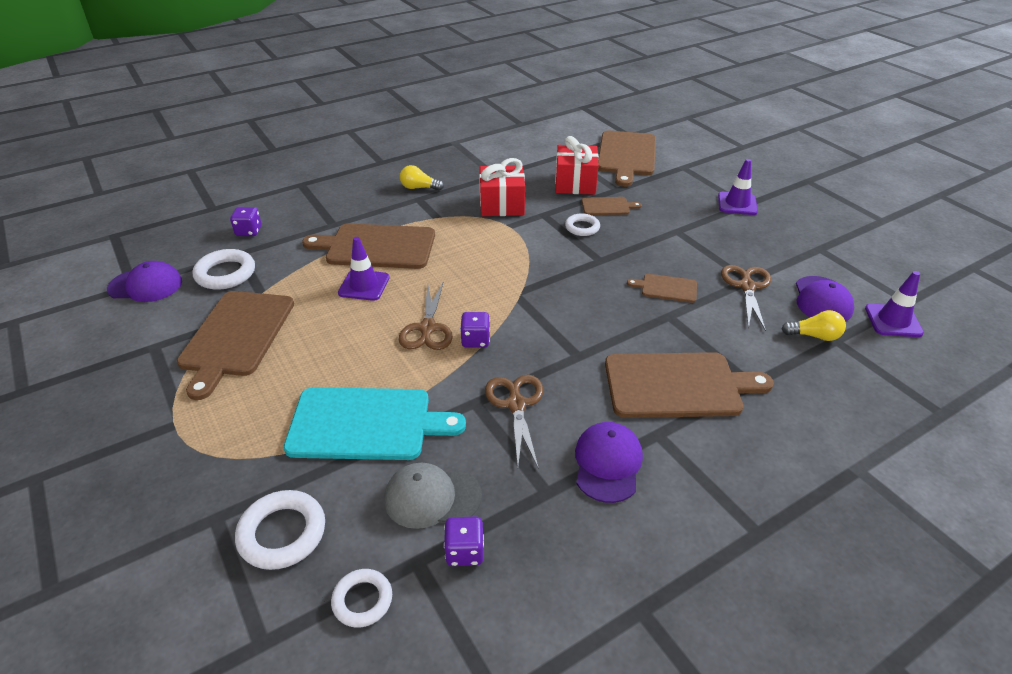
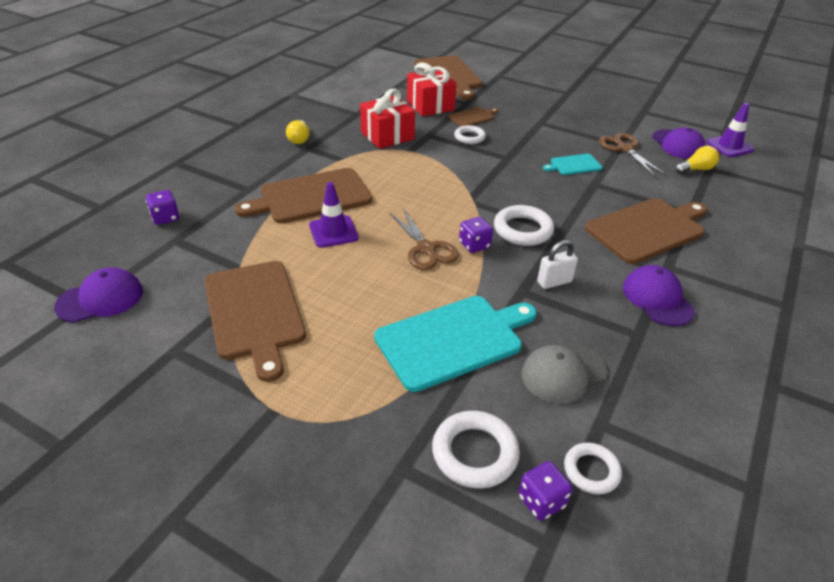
camera: 30 degrees left, 0 degrees up
(225, 274) = (182, 262): white ring -> white ring (523, 230)
(419, 188) = (299, 139): yellow light bulb -> yellow light bulb turned 75 degrees counterclockwise
(464, 551) = (626, 400): purple dice -> purple dice (541, 501)
(516, 405) = (554, 282): brown scissors -> white padlock
(666, 288) = (574, 165): brown cutting board -> turquoise cutting board
(737, 204) = (562, 94): purple traffic cone -> none

